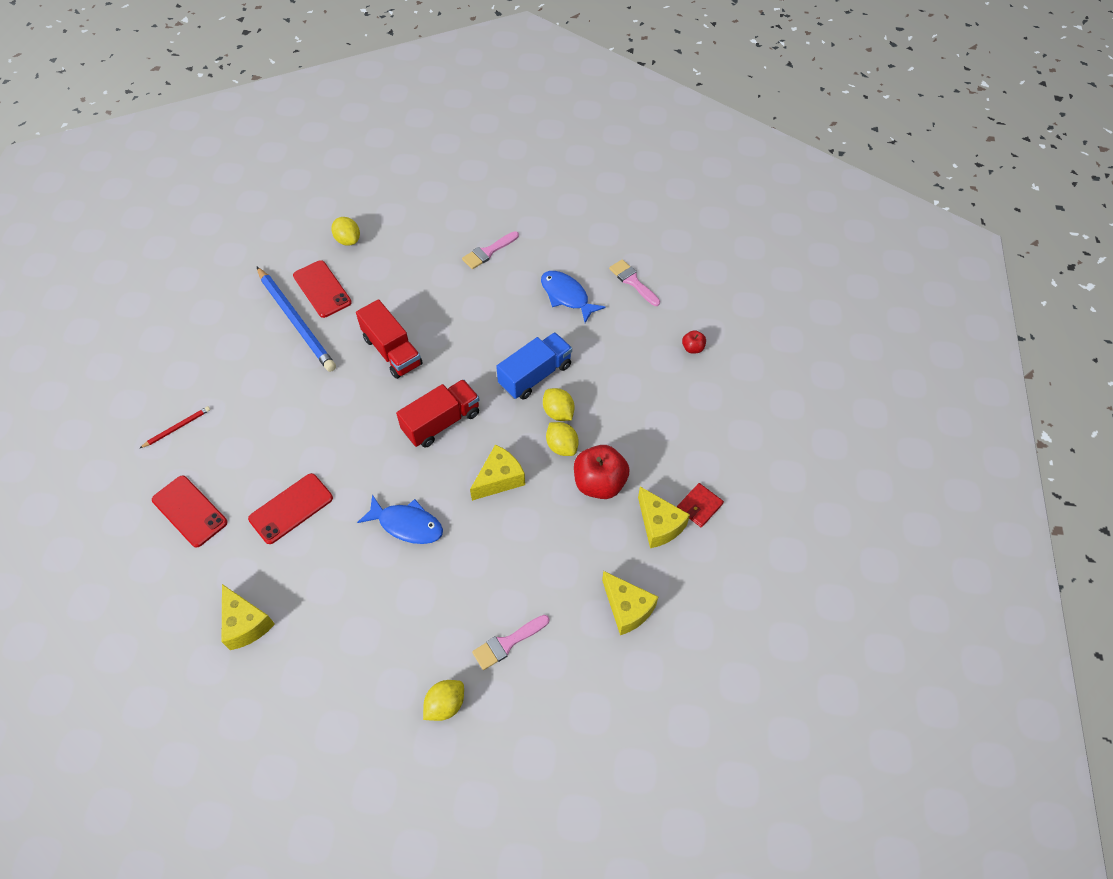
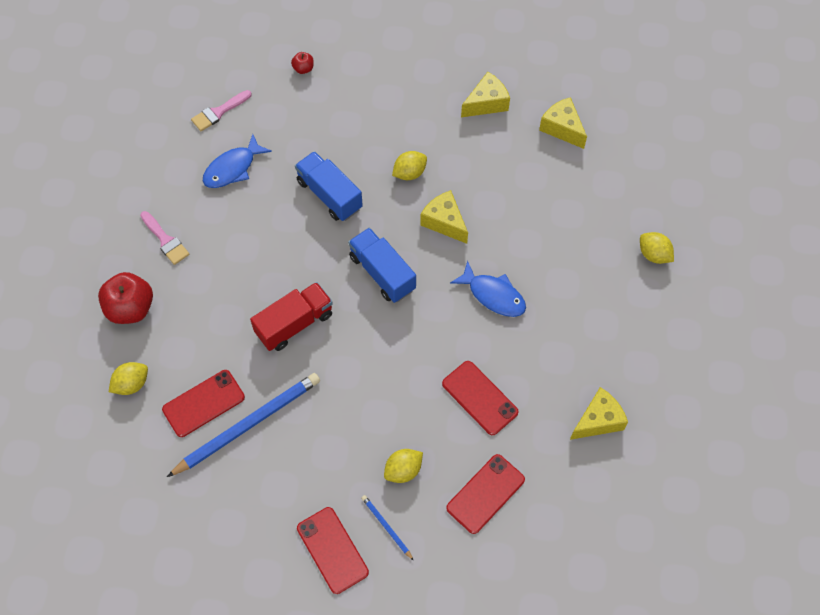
camera: 90 degrees left, 5 degrees up
(166, 387) = (332, 550): none -> red phone
(177, 428) = (386, 527): red pencil -> blue pencil
(407, 524) = (493, 295): blue fish -> blue fish turned 105 degrees clockwise
(441, 422) = (382, 273): red truck -> blue truck
(507, 643) = (598, 212): pink brush -> none
(558, 412) = (373, 176): yellow lemon -> yellow lemon (403, 470)
(599, 483) = (447, 145): red apple -> red apple (131, 308)
(627, 608) = (562, 128): yellow cheese -> yellow cheese turned 90 degrees counterclockwise
(699, 506) = (468, 74): red wallet -> none

